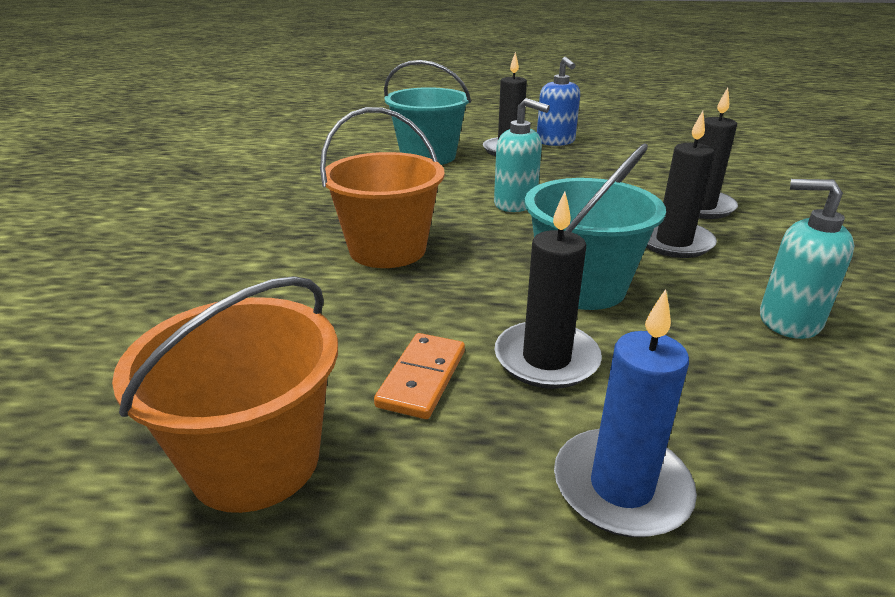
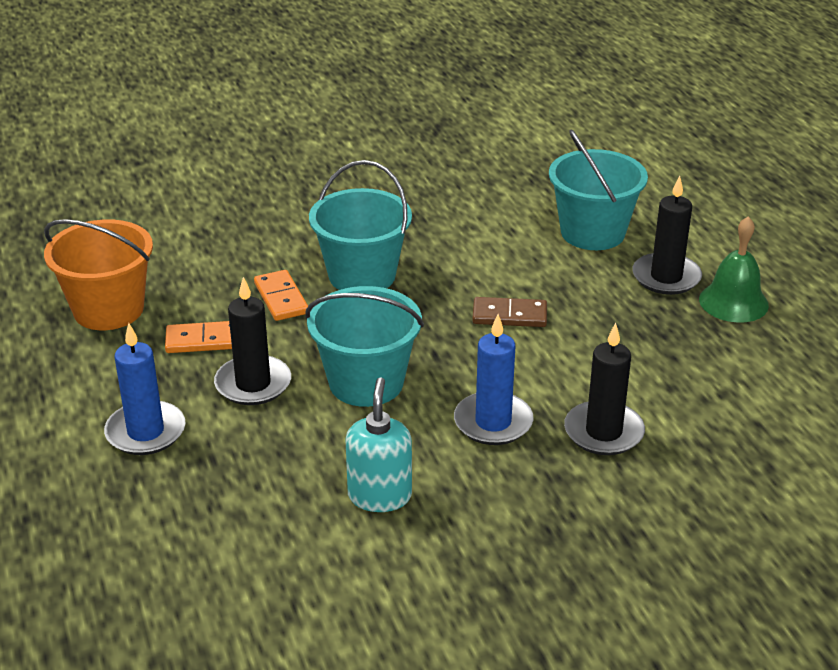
camera: 65 degrees right, 5 degrees up
(382, 303) = (281, 298): none -> orange domino
(387, 249) = (362, 275): orange bucket -> turquoise bucket
(515, 204) = (509, 315): turquoise soap dispenser -> brown domino
(555, 141) = (733, 302): blue soap dispenser -> green bell
(673, 242) = (493, 422): black candle -> blue candle

